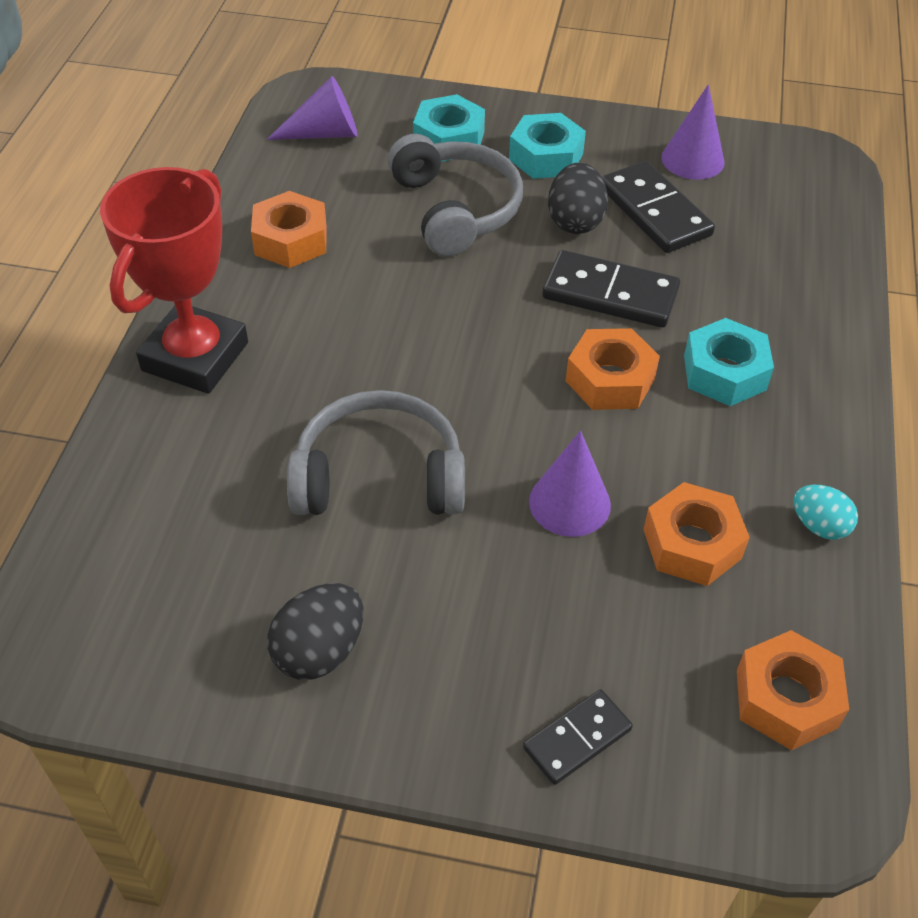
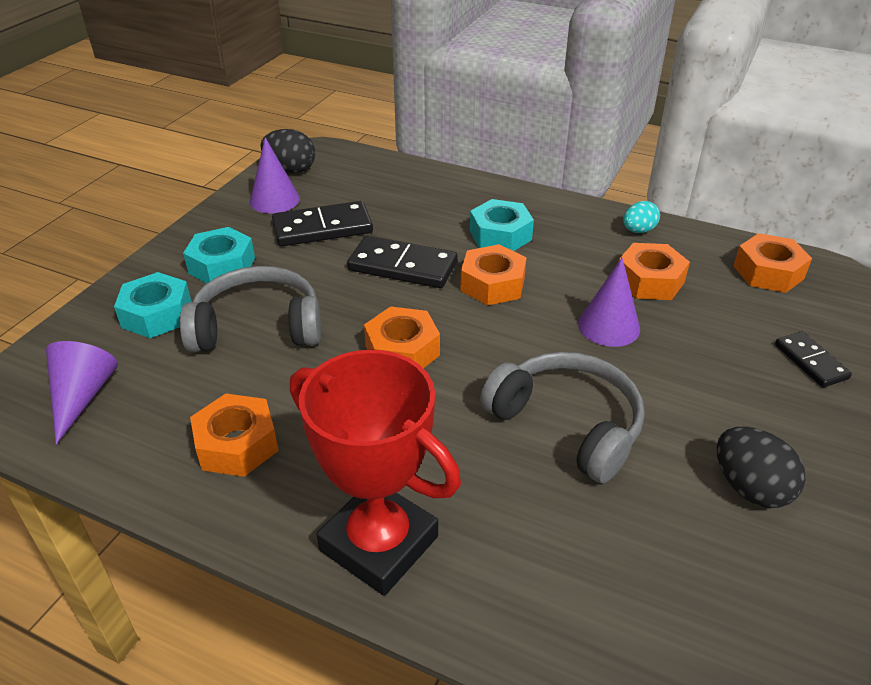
camera: 75 degrees left, 10 degrees down
(379, 476) = (567, 424): grey headphones -> grey headphones turned 120 degrees clockwise
(456, 322) = (402, 350): none -> orange nut
(575, 221) = (312, 266): black egg -> black egg (290, 169)
(610, 294) = (403, 266): black domino -> black domino turned 75 degrees clockwise

